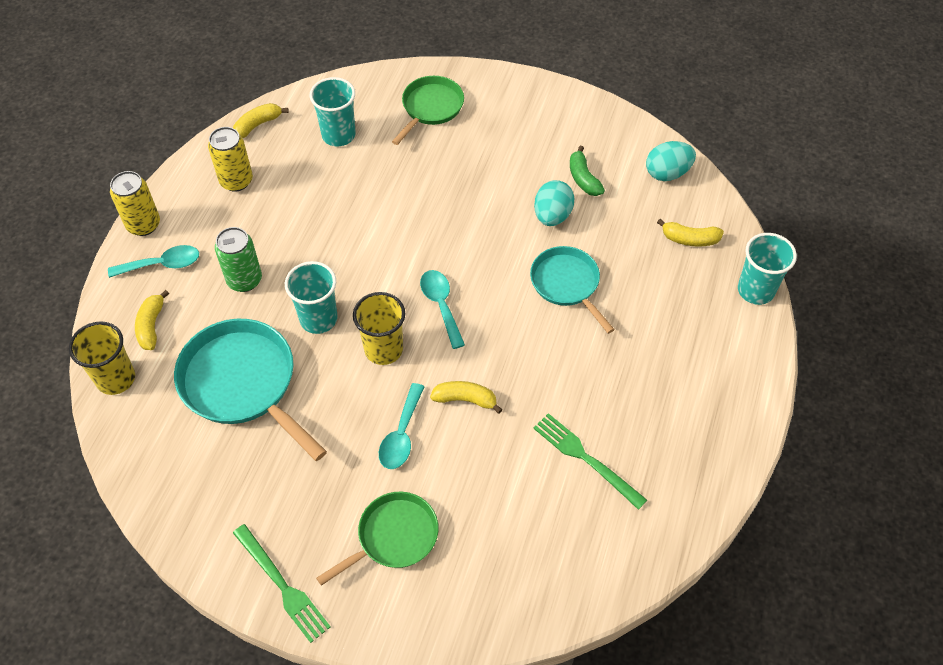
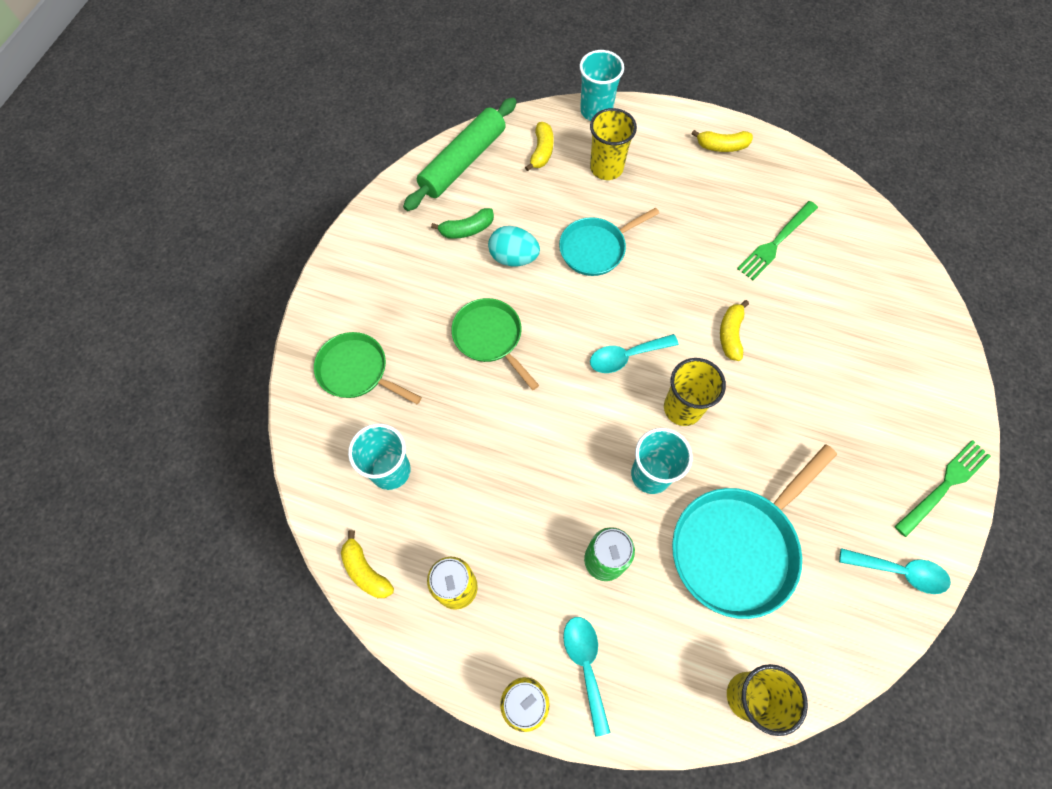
camera: 90 degrees left, 10 degrees up
(151, 326) = (674, 664): yellow banana -> yellow banana (722, 146)
(393, 537) = (877, 392): green pan -> green pan (490, 338)
(401, 435) = (775, 388): turquoise spoon -> turquoise spoon (899, 571)
(667, 173) = (462, 162): turquoise egg -> green rolling pin
(674, 297) = (606, 168): none -> yellow cup

